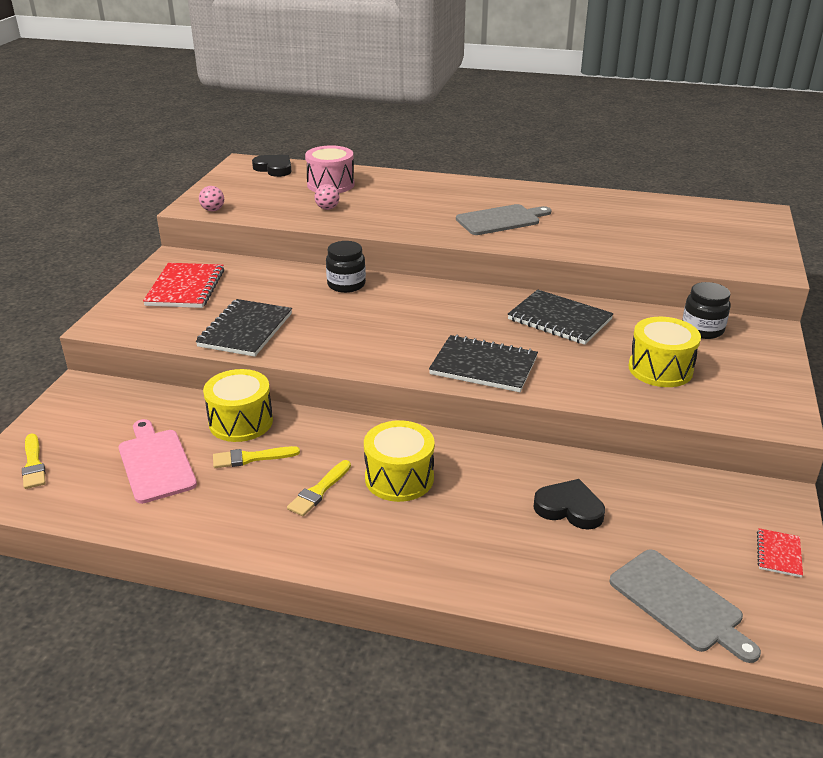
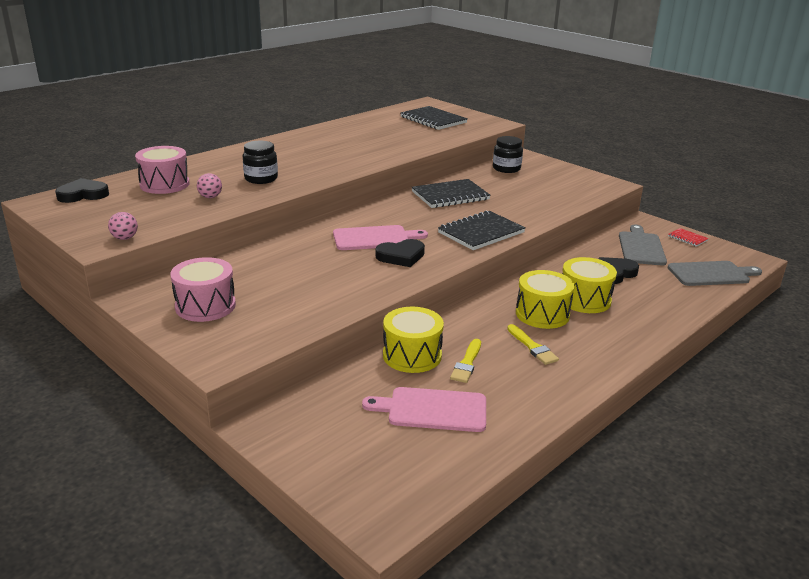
camera: 60 degrees left, 5 degrees down
(33, 464) = (369, 480): yellow brush -> none
(185, 288) = (205, 306): red notebook -> pink drum
(245, 330) = (324, 297): black notebook -> black notebook (433, 120)
(346, 285) = (305, 241): black jar -> black jar (261, 179)
(369, 339) = (401, 256): none -> black heart
(394, 313) = (375, 238): none -> pink cutting board
(501, 220) = (331, 156): grey cutting board -> grey cutting board (641, 247)
(660, 369) = (536, 191): yellow drum -> yellow drum (584, 300)

